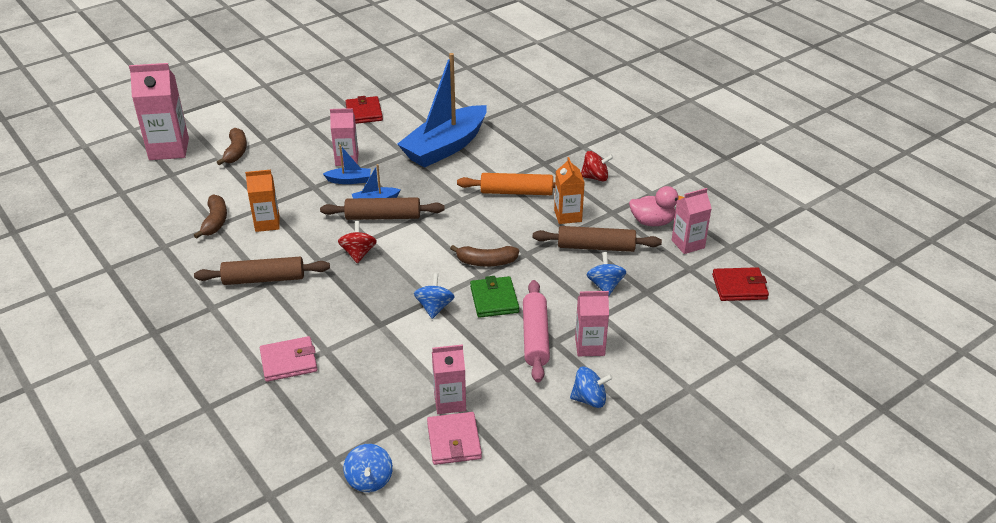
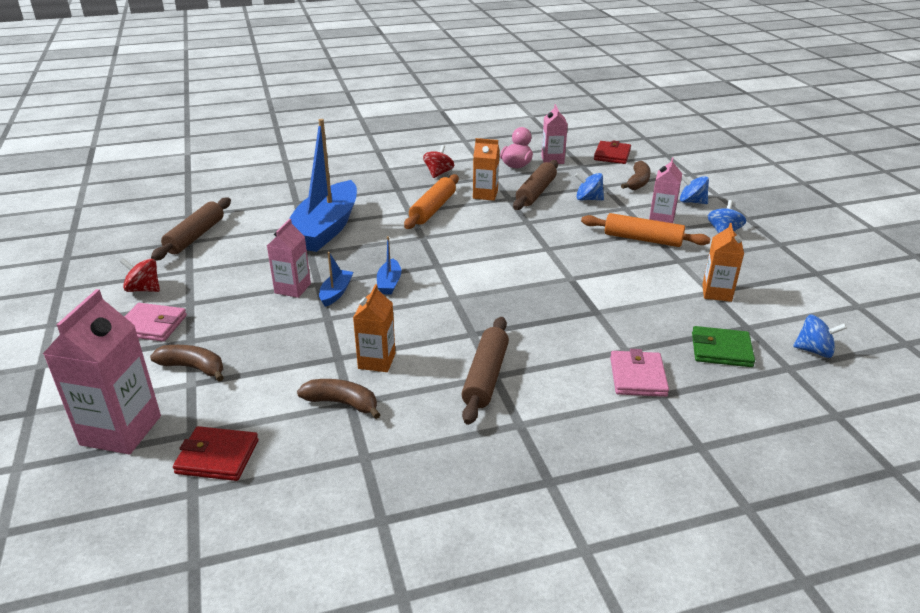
camera: 70 degrees left, 5 degrees down
(358, 253) = (475, 307): red spinning top -> red spinning top (144, 289)
(364, 113) = (207, 263): red wallet -> red wallet (217, 457)
(383, 217) = (421, 283): brown rolling pin -> brown rolling pin (195, 236)
(434, 307) = (583, 278): blue spinning top -> blue spinning top (691, 202)
(445, 147) = (326, 229): blue boat -> blue boat turned 45 degrees clockwise
(450, 402) = (716, 293): pink carton -> orange carton
(454, 441) = (766, 299): pink wallet -> pink wallet (152, 325)
(486, 262) = (529, 242): brown banana -> brown banana (638, 182)
(494, 299) = (585, 248): green wallet -> green wallet (721, 350)
(535, 337) = (642, 239): pink rolling pin -> orange rolling pin

